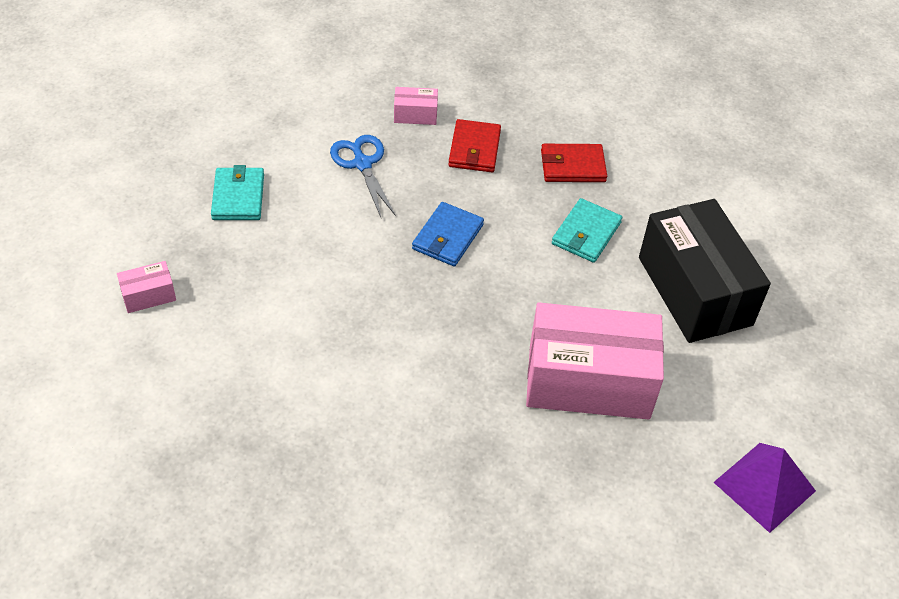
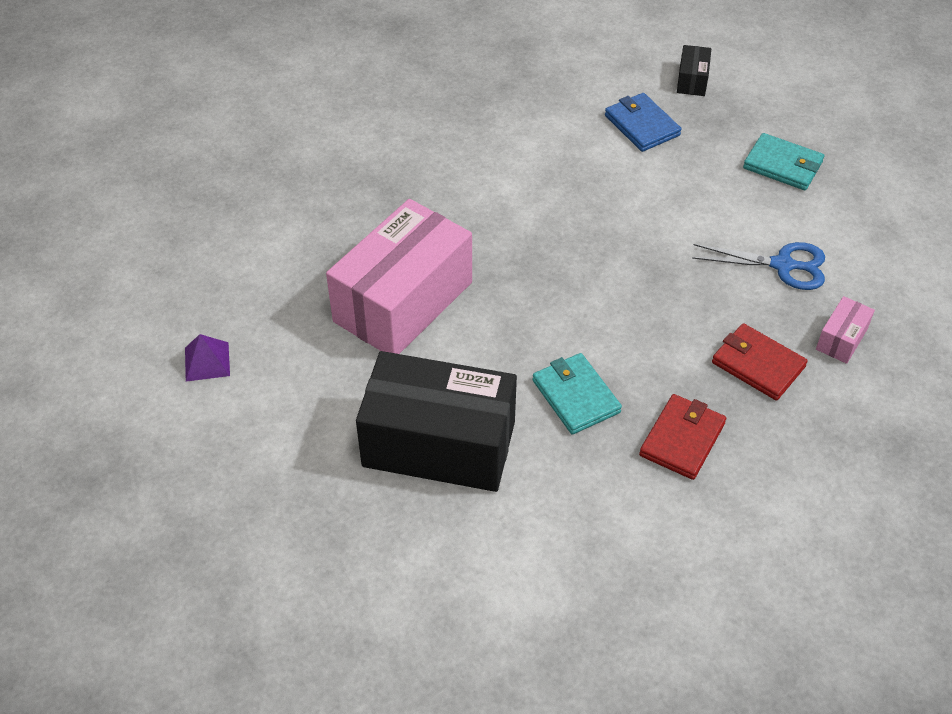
camera: 125 degrees right, 0 degrees up
(148, 295) = (692, 80): pink box -> black box
(447, 237) = (641, 285): blue wallet -> blue wallet (642, 125)
(764, 486) = (207, 361): purple pyramid -> purple pyramid, size x0.59

